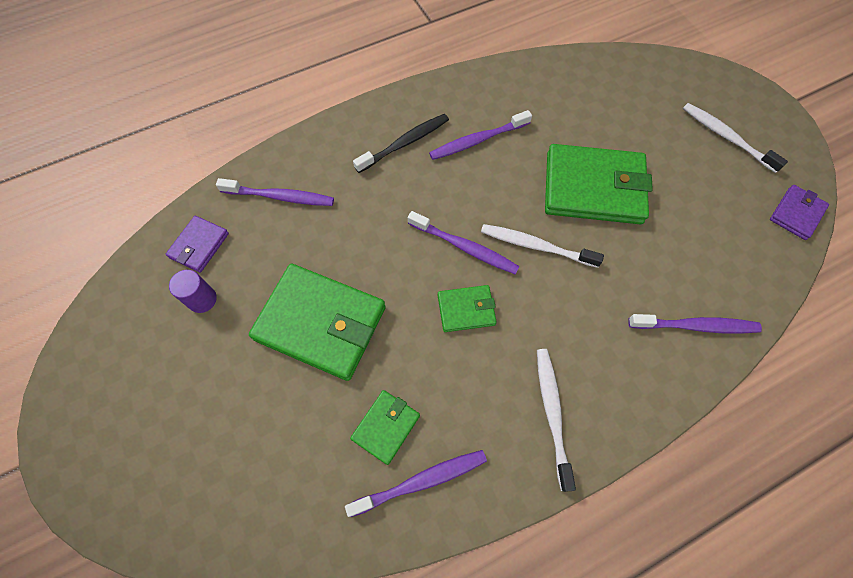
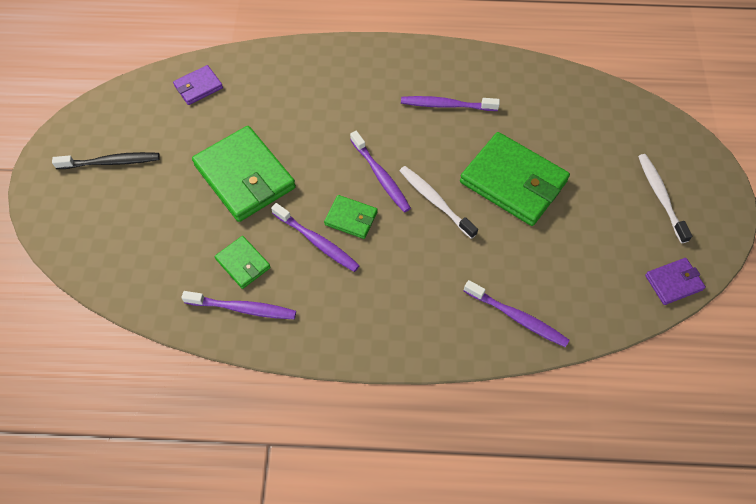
camera: 30 degrees right, 5 degrees down
(202, 299) = (178, 123): purple cylinder -> none
(280, 197) = (273, 79): purple toothbrush -> purple toothbrush (317, 242)
(386, 427) = (243, 263): green wallet -> green wallet turned 75 degrees clockwise
(404, 143) = (389, 82): black toothbrush -> black toothbrush (111, 162)
(552, 413) = (362, 316): white toothbrush -> none

